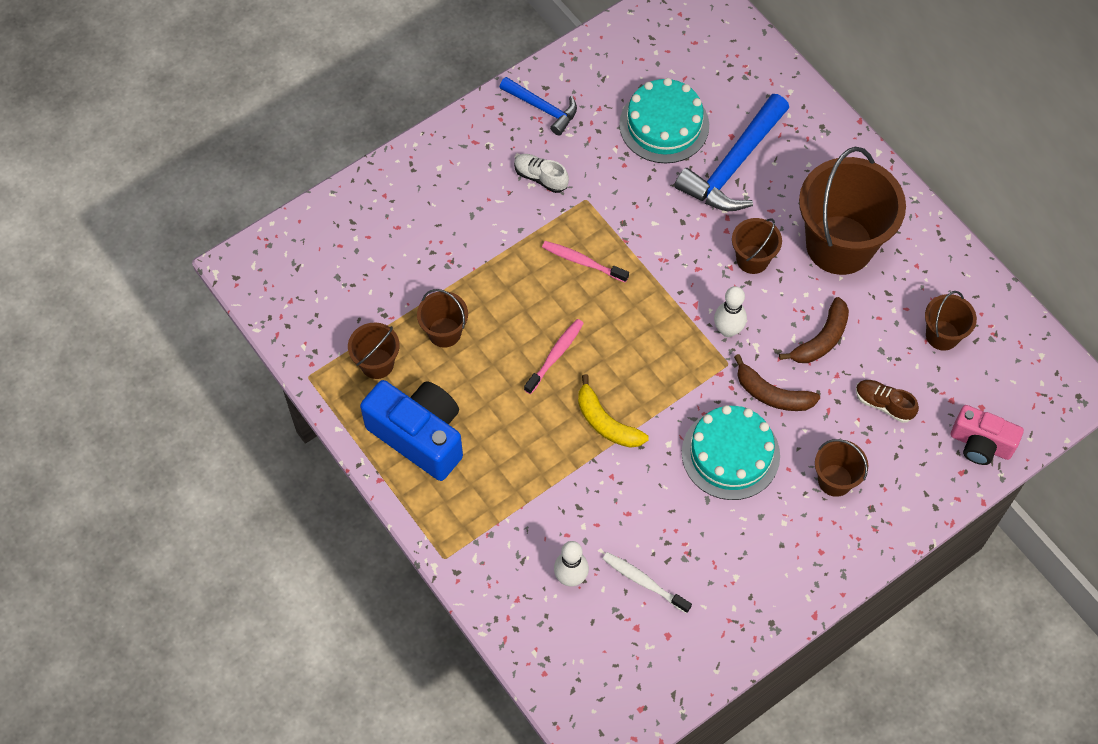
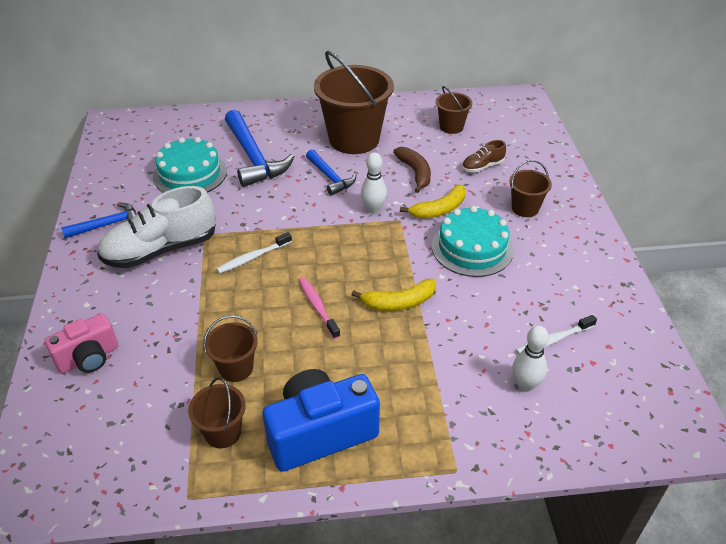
camera: 60 degrees left, 20 degrees down
(540, 177) = (161, 250): white shoe -> white shoe, size x2.14
(582, 262) = (253, 257): pink toothbrush -> white toothbrush
(752, 259) = (330, 177): brown bucket -> blue hammer
(772, 394) = (439, 209): brown banana -> yellow banana
(980, 444) = (537, 142): pink camera -> pink camera (89, 358)

